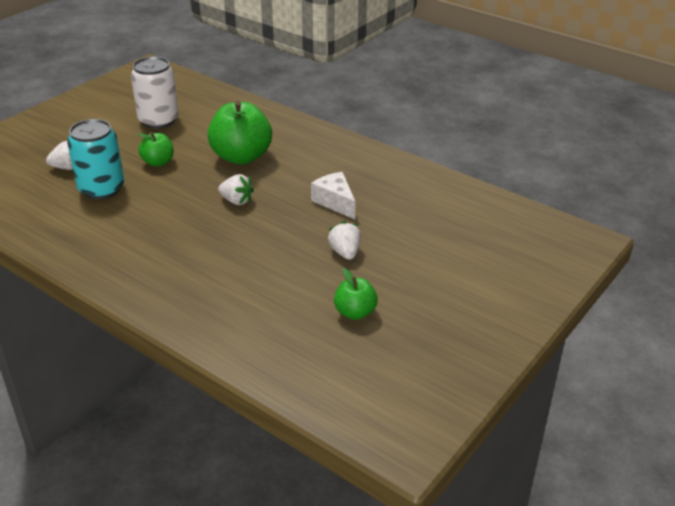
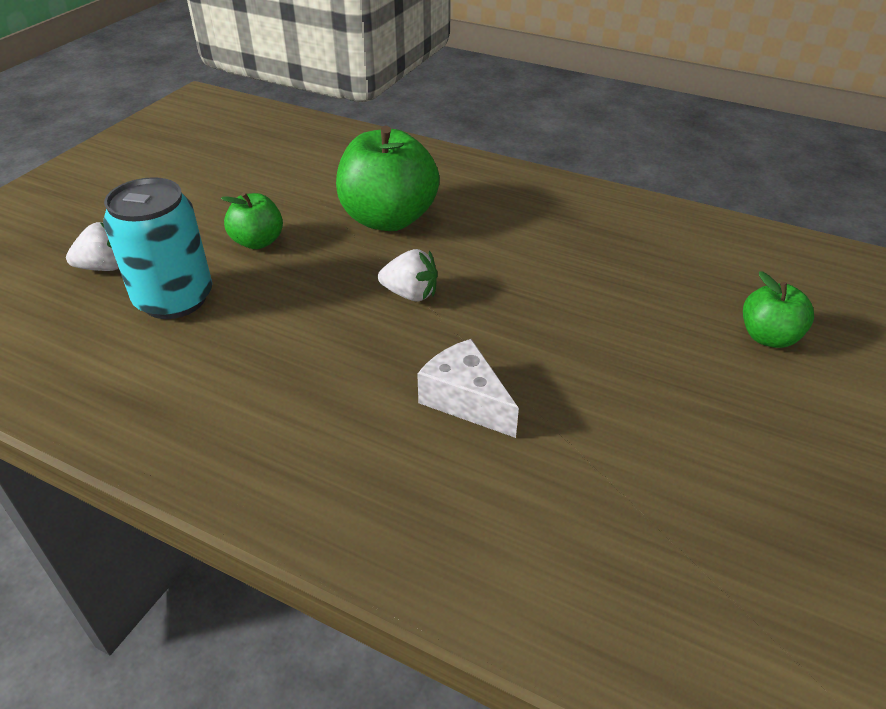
camera: 10 degrees left, 5 degrees up
(158, 120) = (238, 175): white can -> none
(335, 202) = (569, 278): white cheese -> white cheese (465, 400)
(345, 252) = (631, 366): white strawberry -> none
(355, 312) = (711, 486): green apple -> green apple (768, 337)

